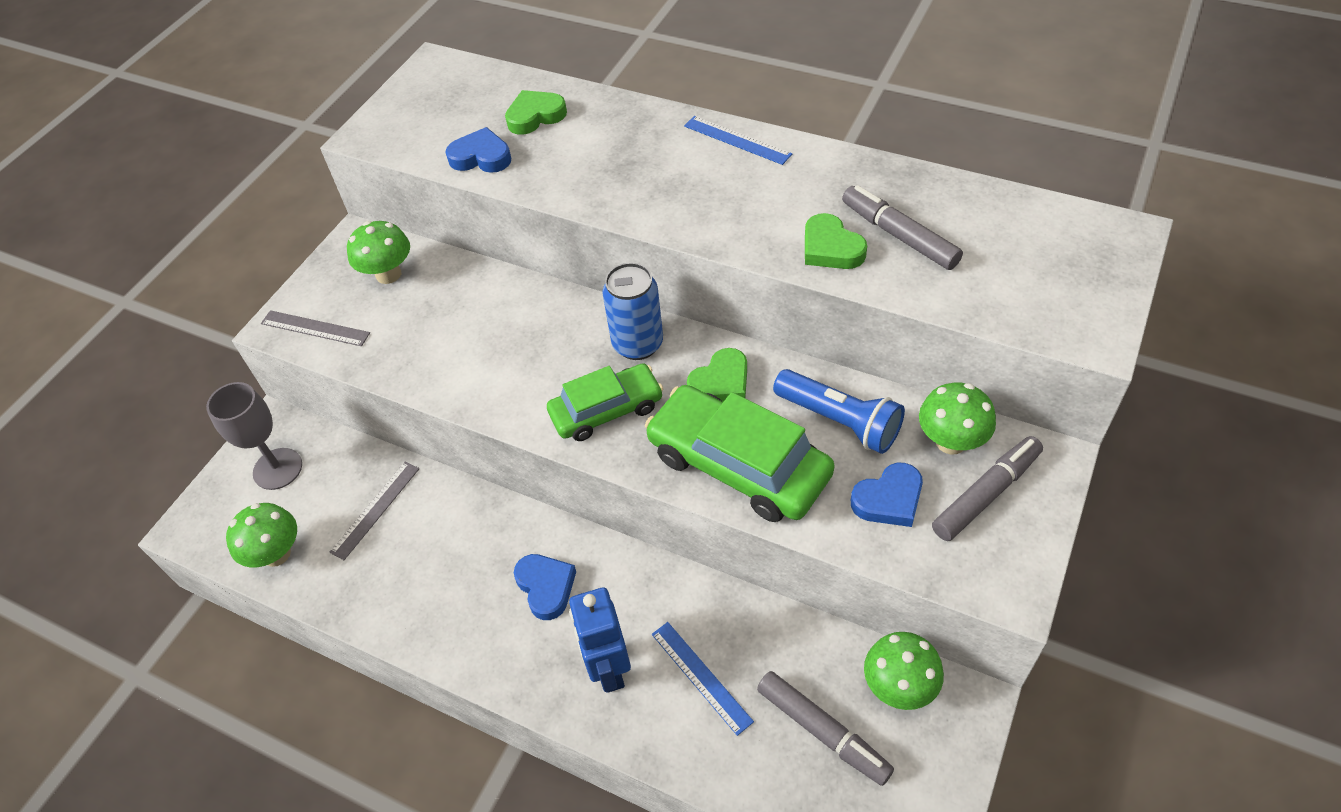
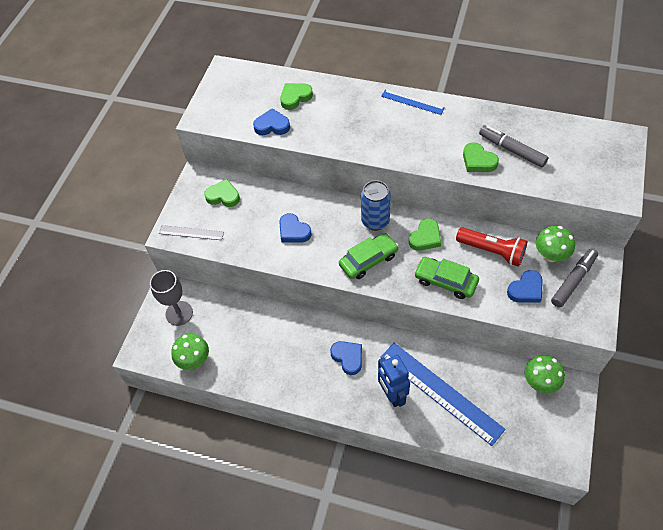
camera: 10 degrees left, 5 degrees up
(375, 509) = (242, 328): grey ruler -> none
(388, 274) = (223, 196): green mushroom -> green heart
(489, 345) = (293, 231): none -> blue heart
(701, 677) = (440, 392): blue ruler -> blue ruler, size x2.00
(738, 465) = (445, 281): green car -> green car, size x0.64
(823, 731) = (507, 410): grey marker -> none
(840, 421) = (492, 251): blue flashlight -> red flashlight

